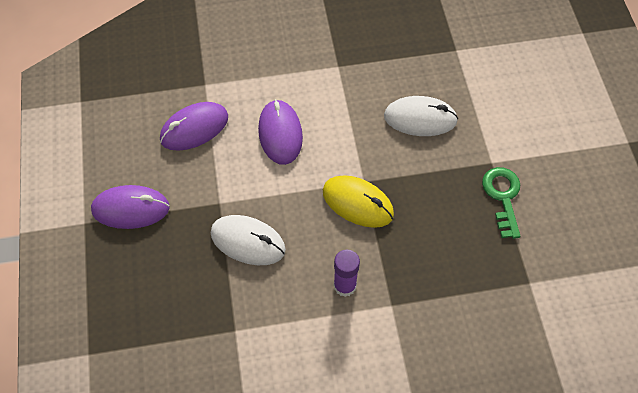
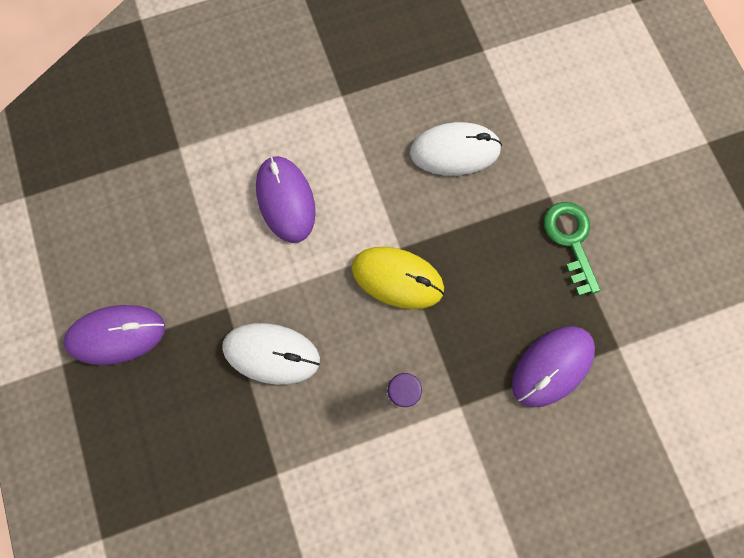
camera: 10 degrees left, 15 degrees up
(194, 128) = (177, 211): purple mouse -> purple mouse (551, 366)

